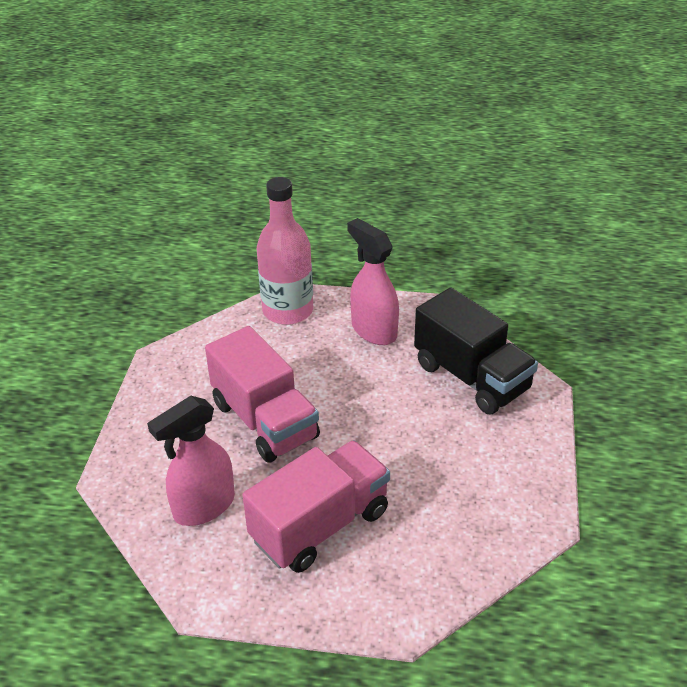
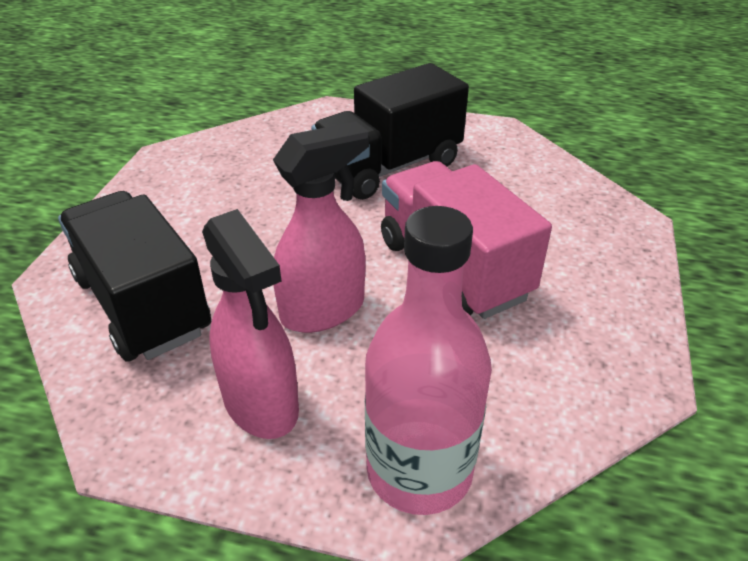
camera: 175 degrees left, 0 degrees up
(203, 507) = (514, 189): pink spray bottle -> pink spray bottle (323, 310)
(320, 525) = (389, 167): pink truck -> black truck

